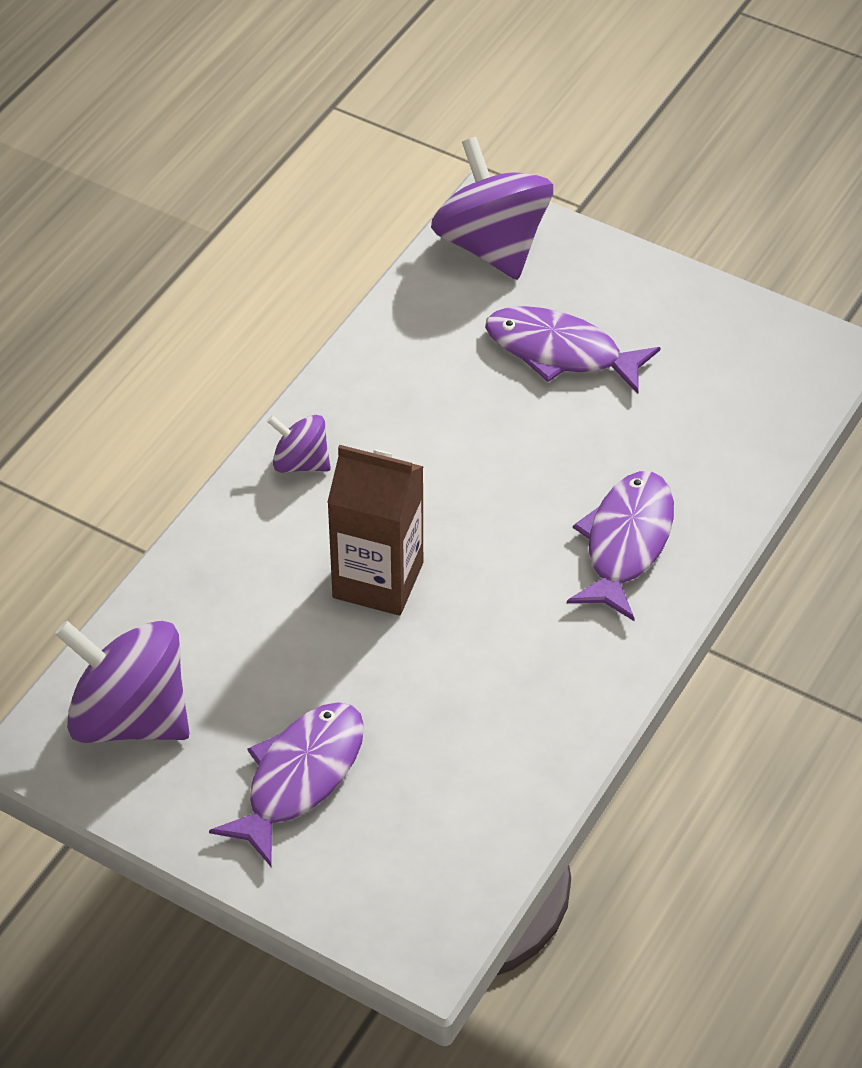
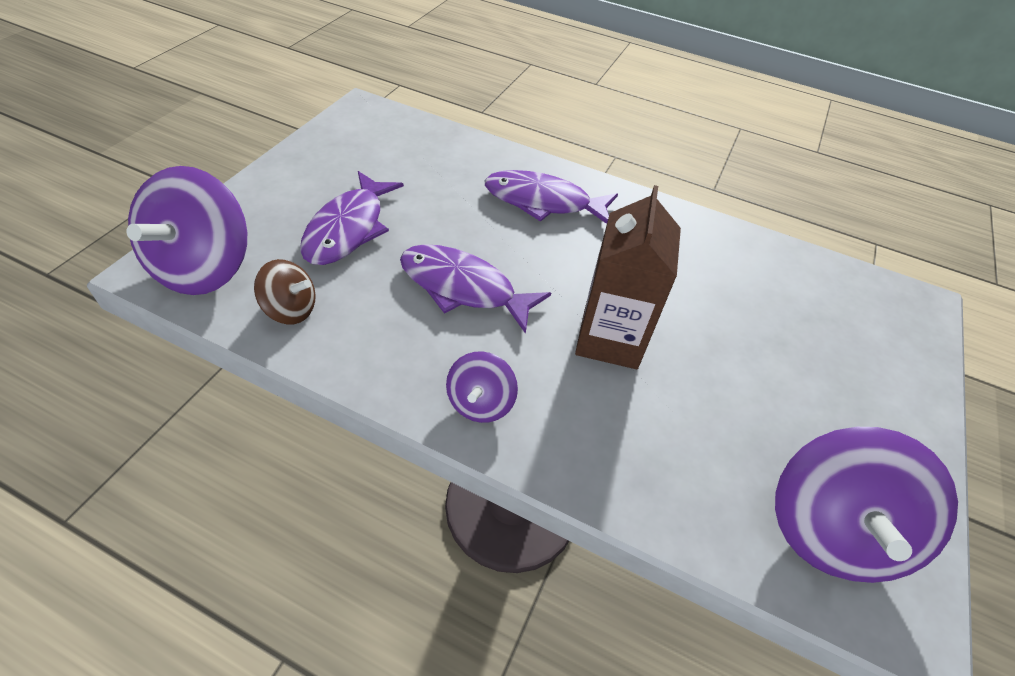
camera: 100 degrees left, 0 degrees up
(299, 778) = (825, 383): purple fish -> purple fish (463, 288)
(430, 316) = (291, 309): none -> brown spinning top
(491, 246) = (204, 268): purple spinning top -> purple spinning top turned 45 degrees counterclockwise

